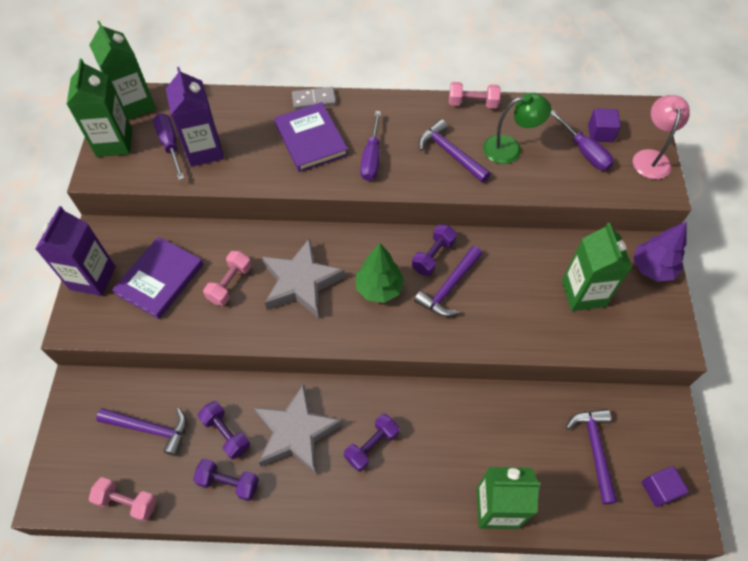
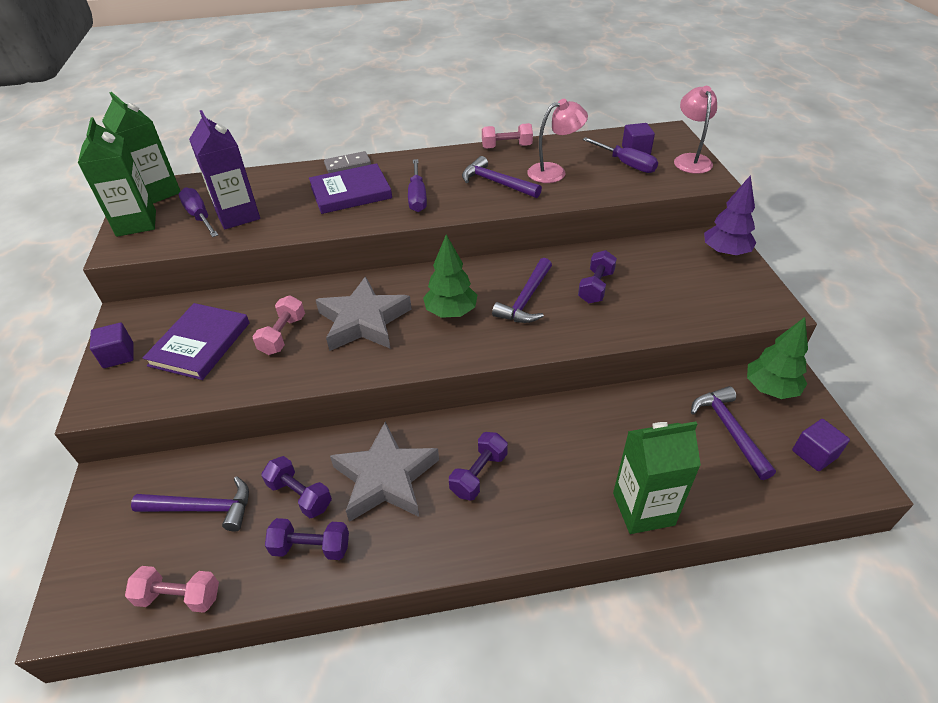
camera: 10 degrees left, 15 degrees down
(92, 278) = (118, 355): purple carton -> purple cube
(311, 139) = (351, 192): purple book -> purple book turned 75 degrees counterclockwise
(433, 256) = (501, 277): purple dumbbell -> purple dumbbell (595, 287)
(510, 148) = (554, 172): green lamp -> pink lamp
(583, 293) = (665, 282): green carton -> none
(646, 415) = (770, 389): none -> green tree

